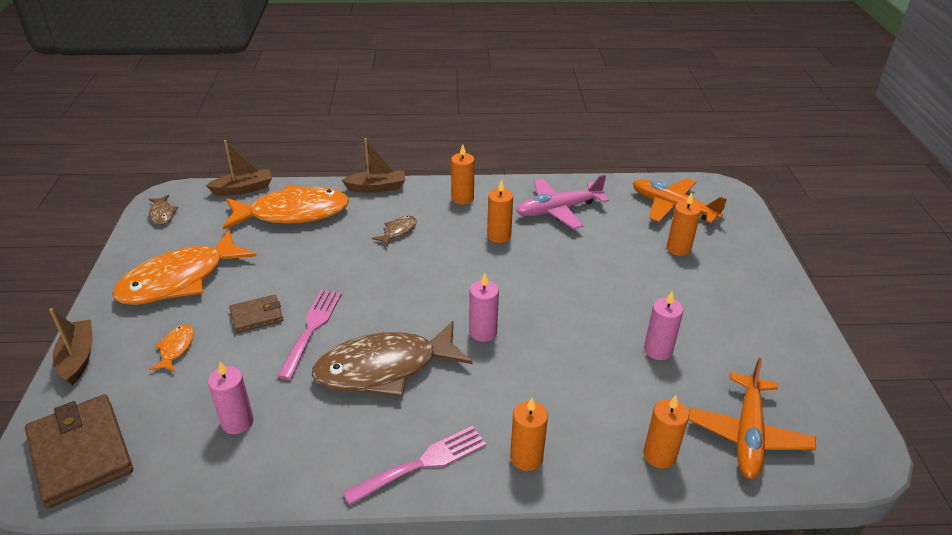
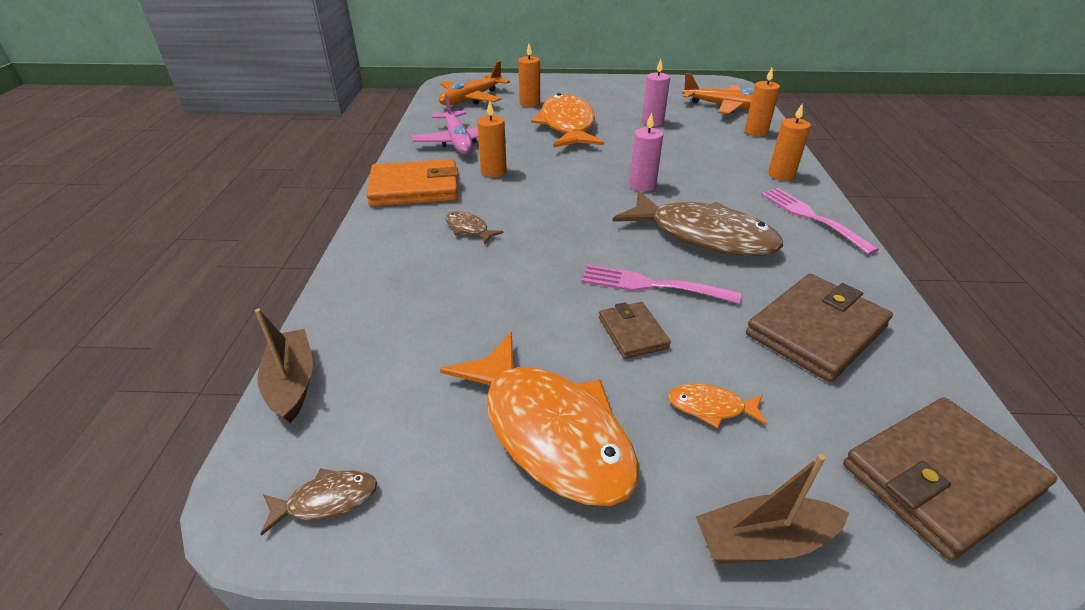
camera: 85 degrees left, 0 degrees up
(237, 422) = (816, 330): pink candle -> brown wallet
(293, 213) = (395, 317): orange fish -> orange fish (567, 126)
(376, 187) = (361, 245): brown boat -> none
(385, 368) = (703, 236): brown fish -> brown fish turned 45 degrees counterclockwise
(462, 198) = (415, 188): orange candle -> orange wallet

